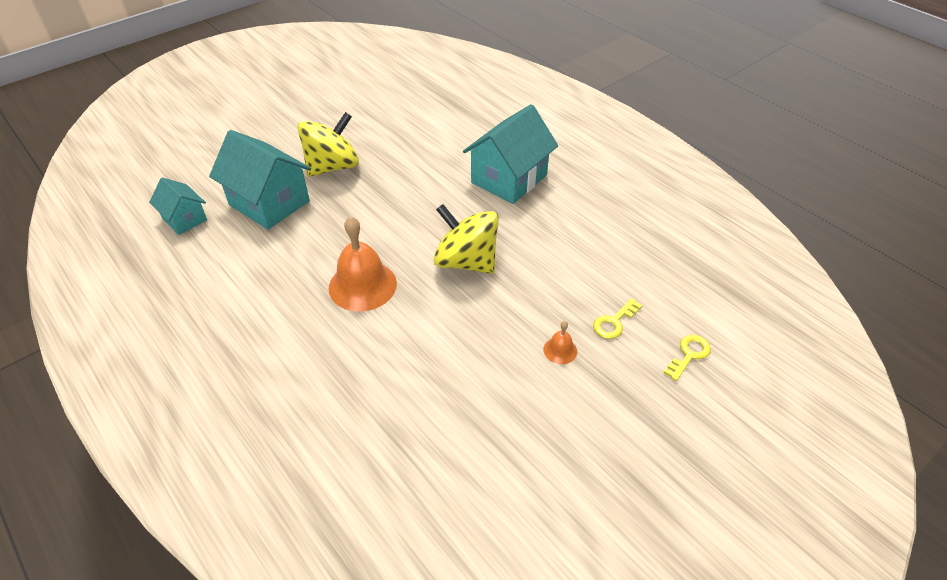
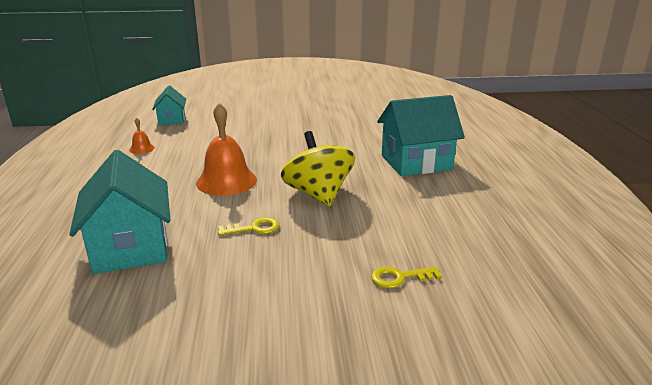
camera: 35 degrees right, 20 degrees down
(269, 203) = (228, 127): turquoise house -> turquoise house (130, 247)
(332, 167) = (292, 122): yellow spinning top -> none
(560, 350) = (323, 275): orange bell -> orange bell (142, 148)
(689, 355) = (452, 335): yellow key -> yellow key (254, 228)

